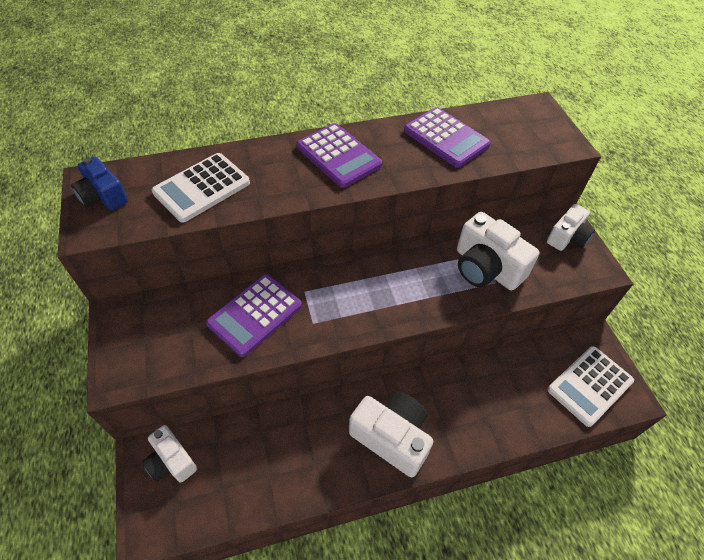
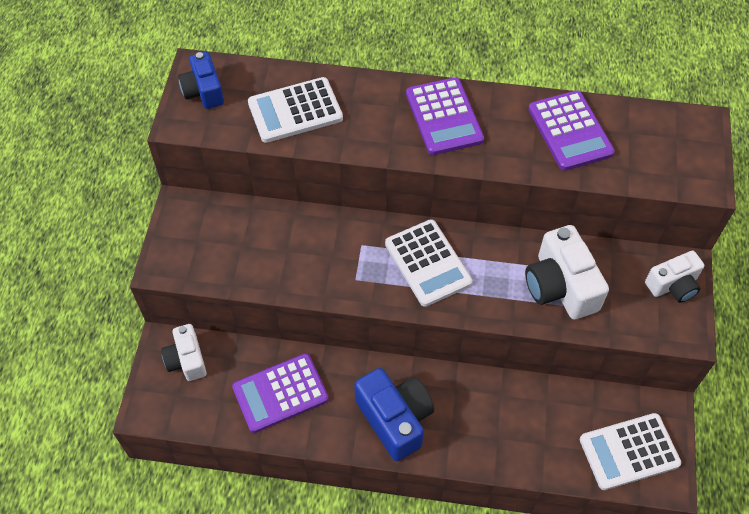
camera: 25 degrees right, 5 degrees up
(255, 315) = (305, 251): purple calculator -> purple calculator (280, 393)
(369, 287) = (428, 263): none -> white calculator
(391, 437) = (395, 419): white camera -> blue camera

